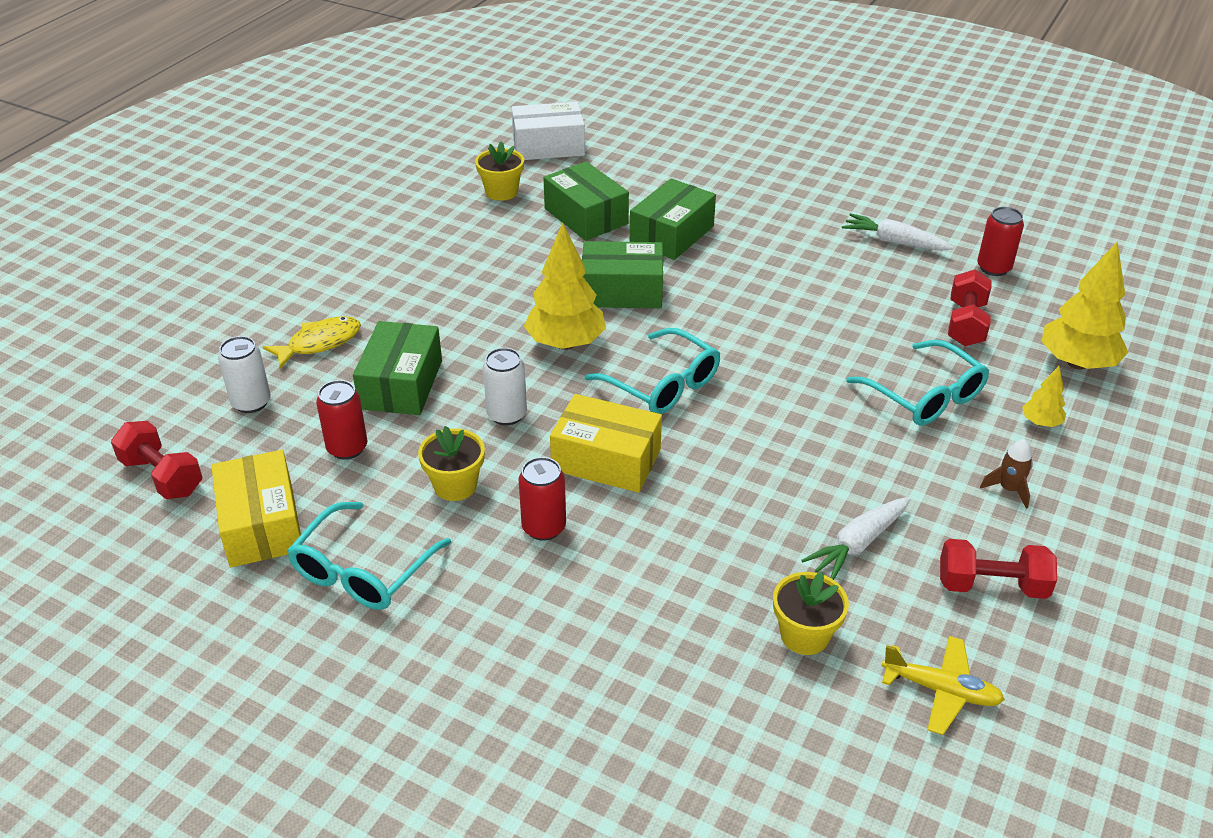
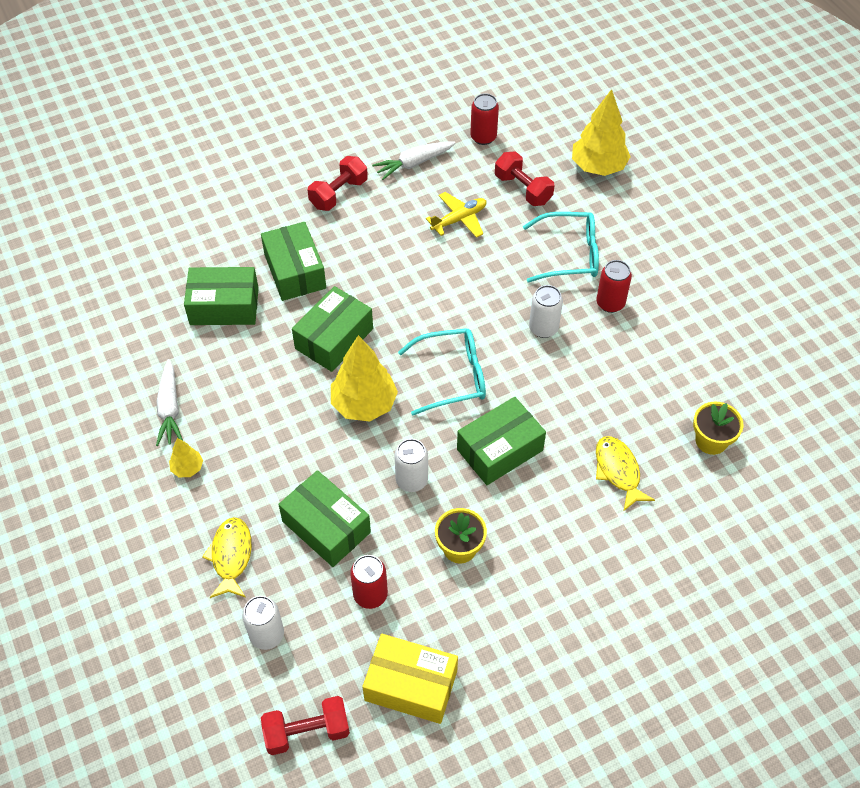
camera: 55 degrees left, 15 degrees up
(362, 571) = (501, 643): turquoise glasses -> none
(501, 192) = (140, 339): yellow flower pot -> none
(544, 527) = (536, 519): red can -> red can (610, 303)
(548, 146) = (105, 274): white box -> none
(606, 460) = (500, 450): yellow box -> green box
(673, 568) = (618, 471): none -> yellow fish
(801, 421) = (543, 328): none -> white can
(858, 544) = (663, 371): white carrot -> white carrot (170, 409)
(941, 690) = (786, 406): yellow plane -> yellow plane (459, 219)
(991, 586) = (733, 333): red dumbbell -> red dumbbell (338, 194)
(1008, 489) = (671, 274): brown rocket -> none
(1040, 422) = (632, 220): yellow tree -> yellow tree (187, 468)

